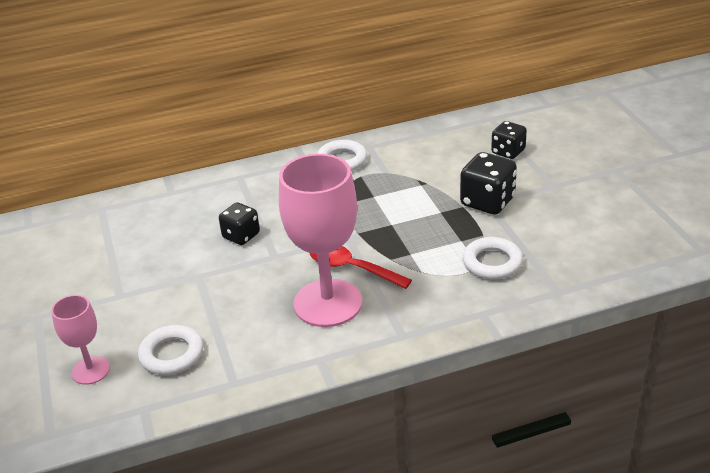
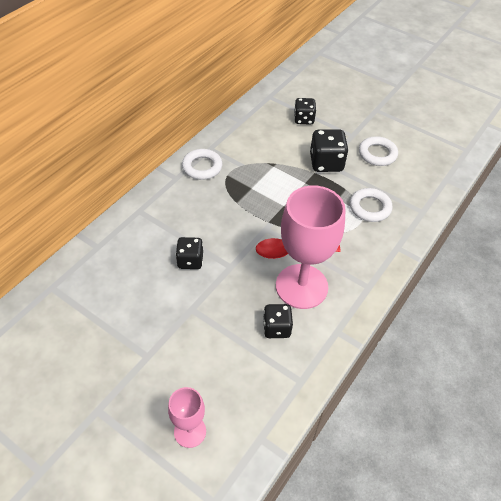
camera: 40 degrees left, 15 degrees up
(172, 354) = (237, 383): white ring -> white ring (377, 154)
(261, 327) = (276, 328): none -> black dice

